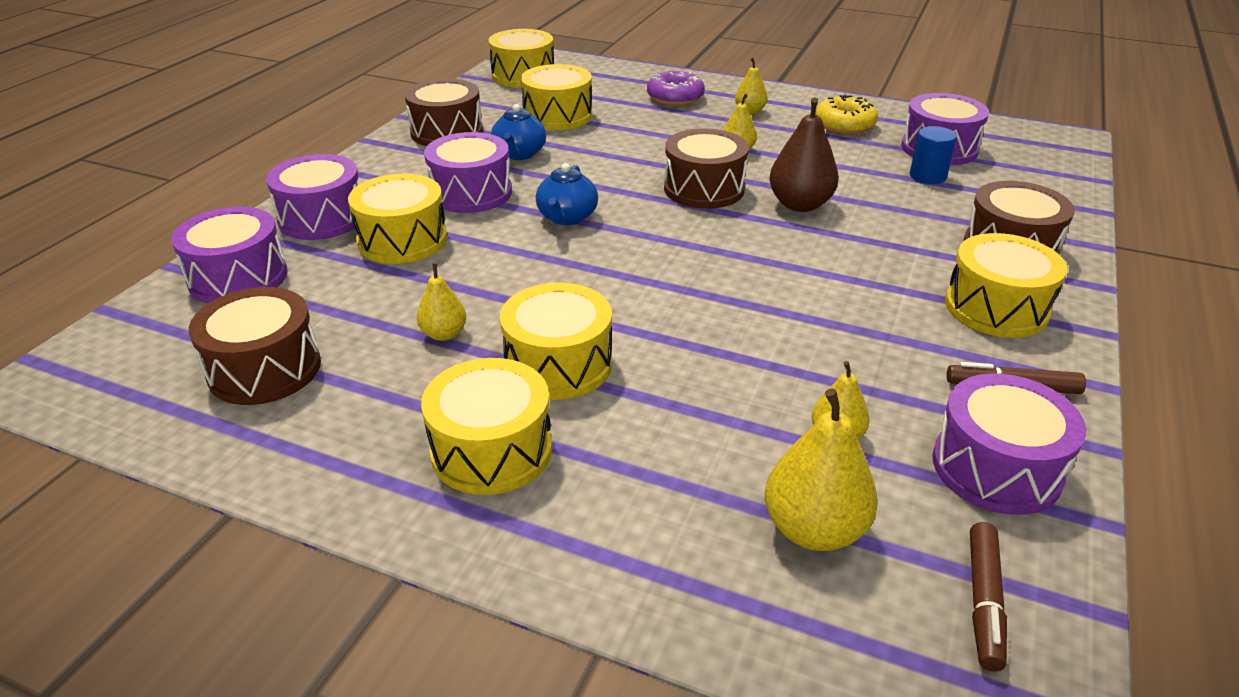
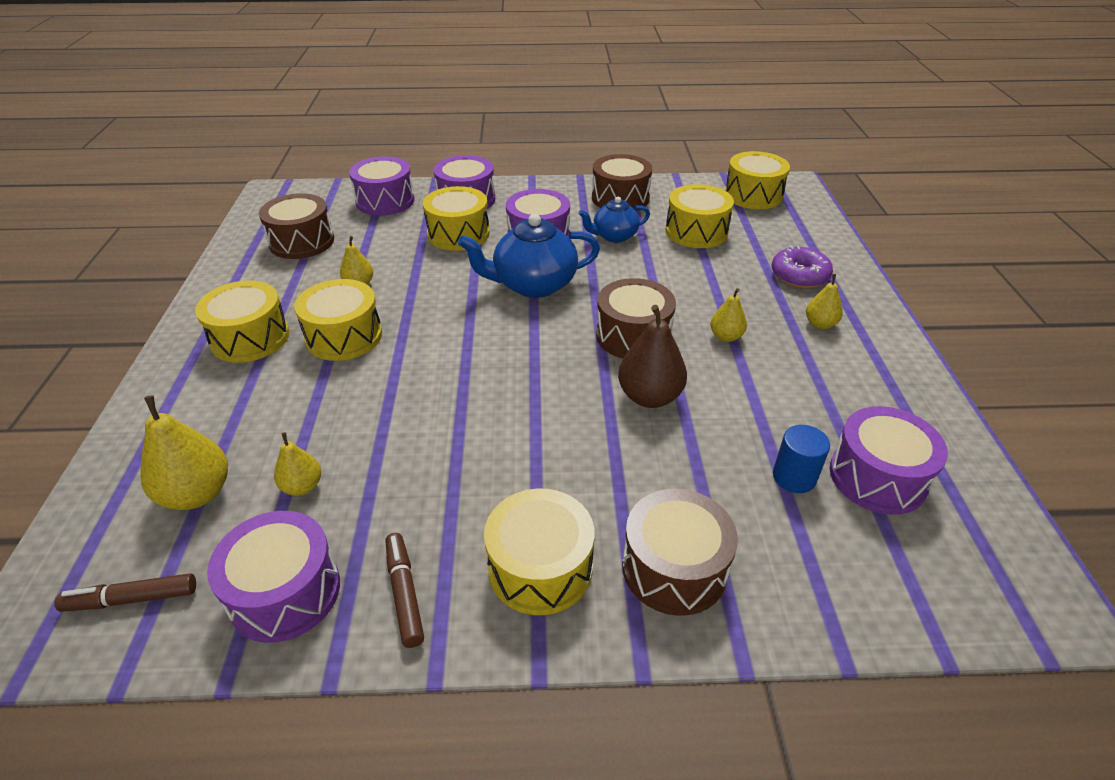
camera: 65 degrees right, 5 degrees up
(567, 217) = (533, 285): blue teapot -> blue teapot, size x1.66
(844, 125) = (859, 392): yellow donut -> none

